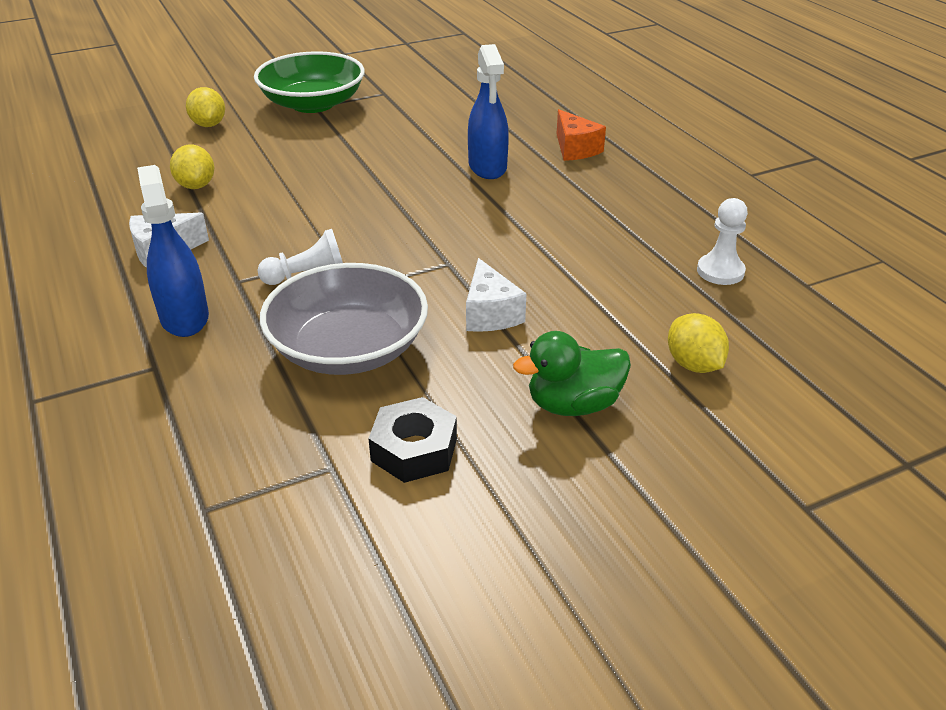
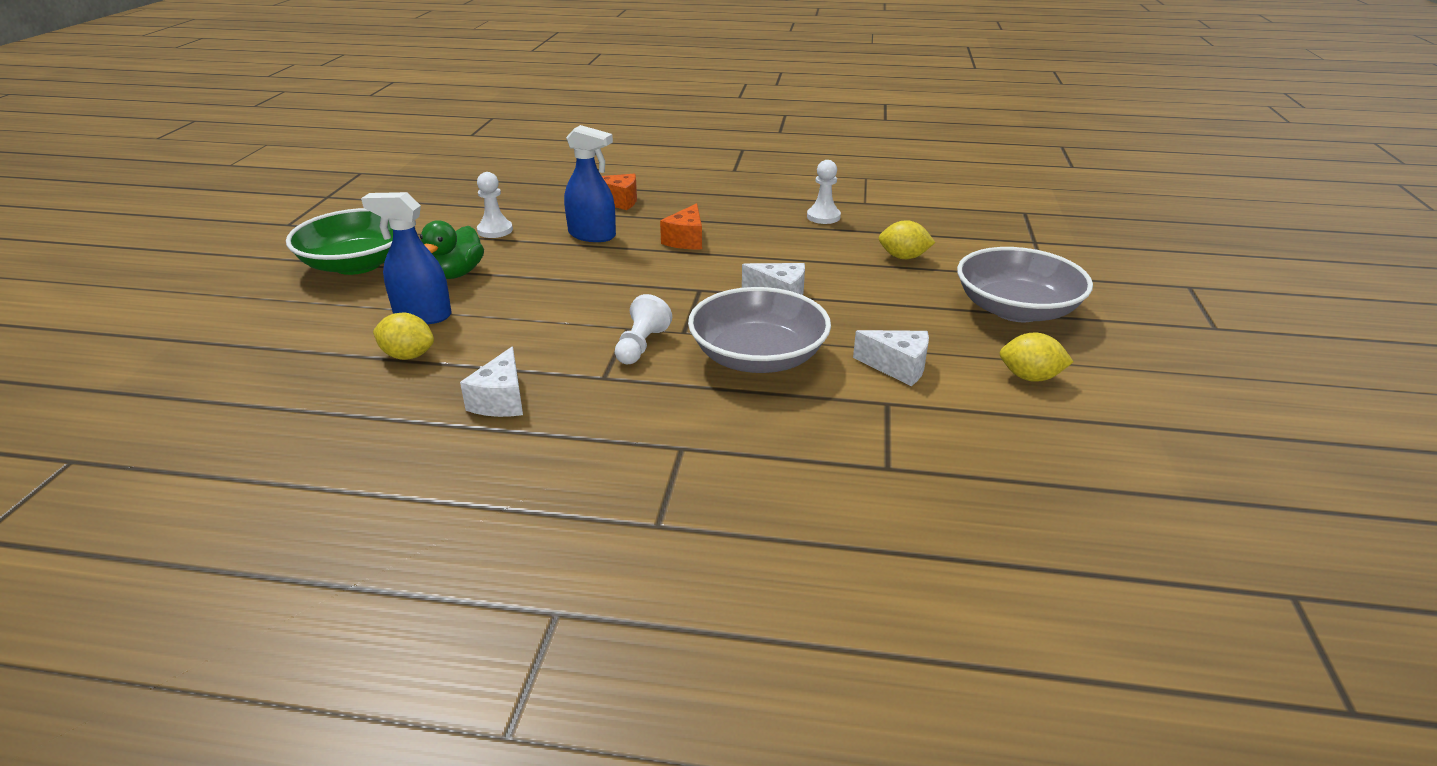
camera: 55 degrees left, 5 degrees down
(184, 317) = (625, 415): blue spray bottle -> blue spray bottle (422, 315)
(209, 125) = (298, 320): yellow lemon -> yellow lemon (1030, 377)
(414, 450) = (897, 367): black nut -> white cheese
(437, 124) = (495, 230): none -> white pawn
(543, 215) = (686, 240): none -> orange cheese
(573, 404) = (904, 303): green duck -> green duck (456, 274)
(666, 506) = (1016, 309): none -> grey bowl

